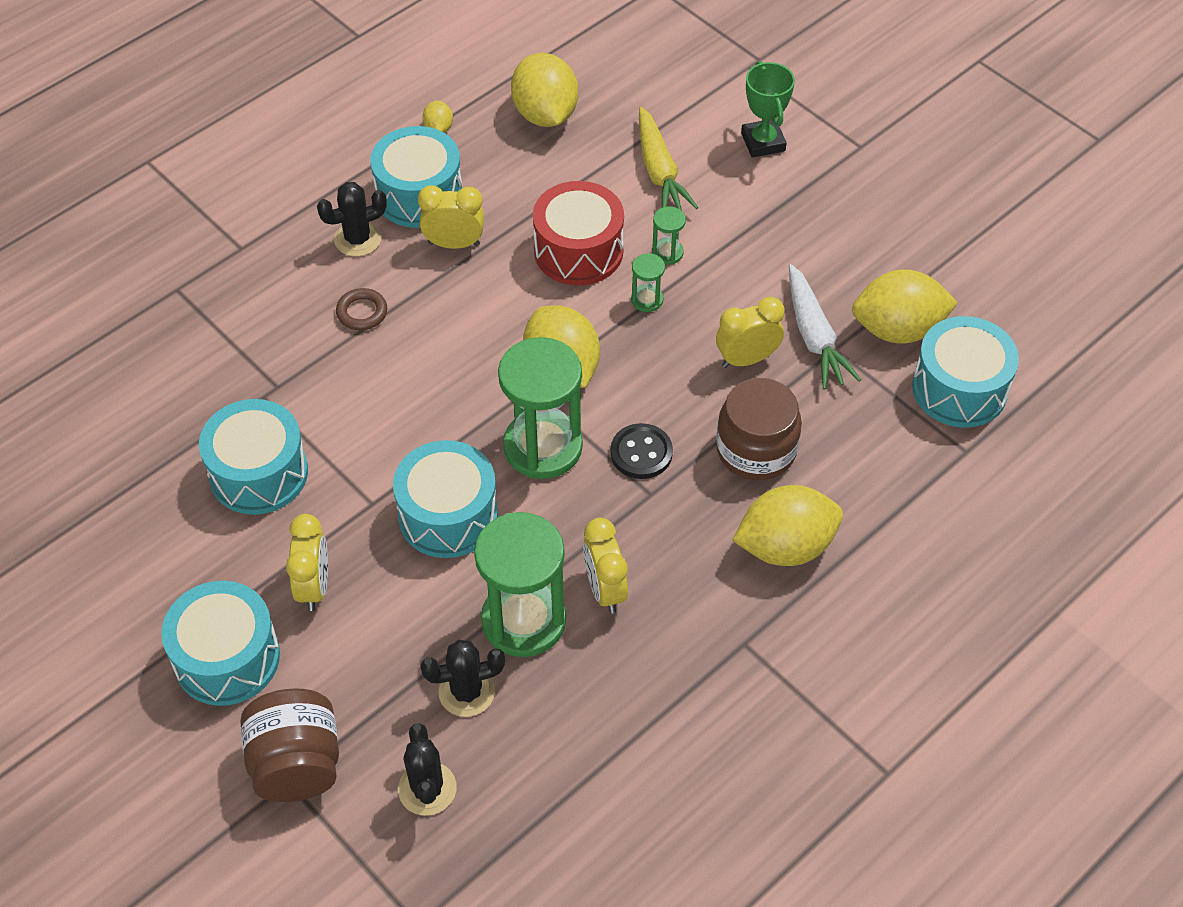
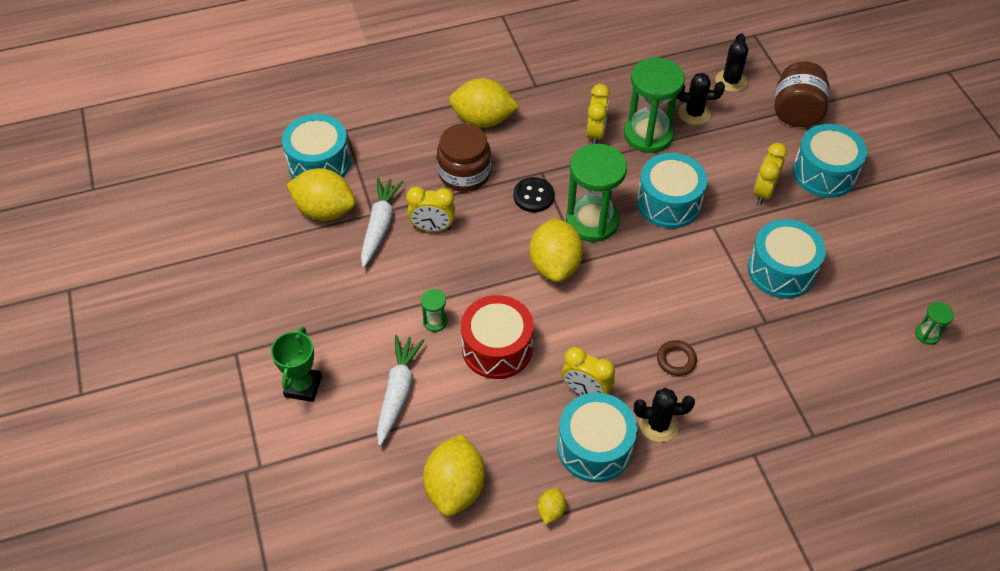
camera: 155 degrees left, 0 degrees up
(647, 300) = (471, 292): green hourglass -> green hourglass (927, 334)
(659, 171) = (398, 392): yellow carrot -> white carrot

